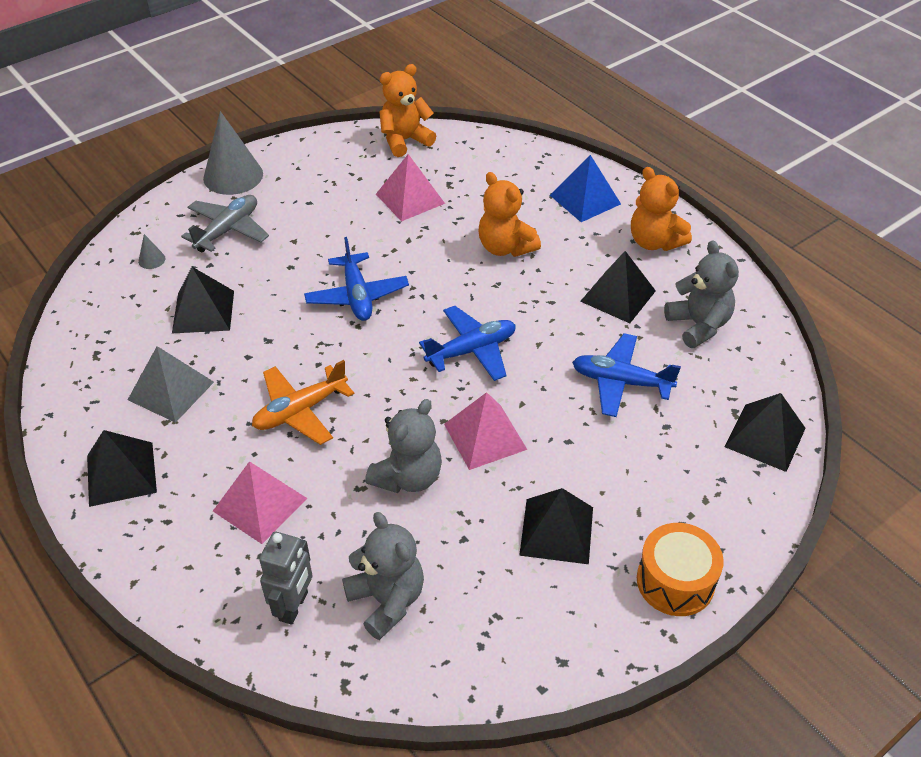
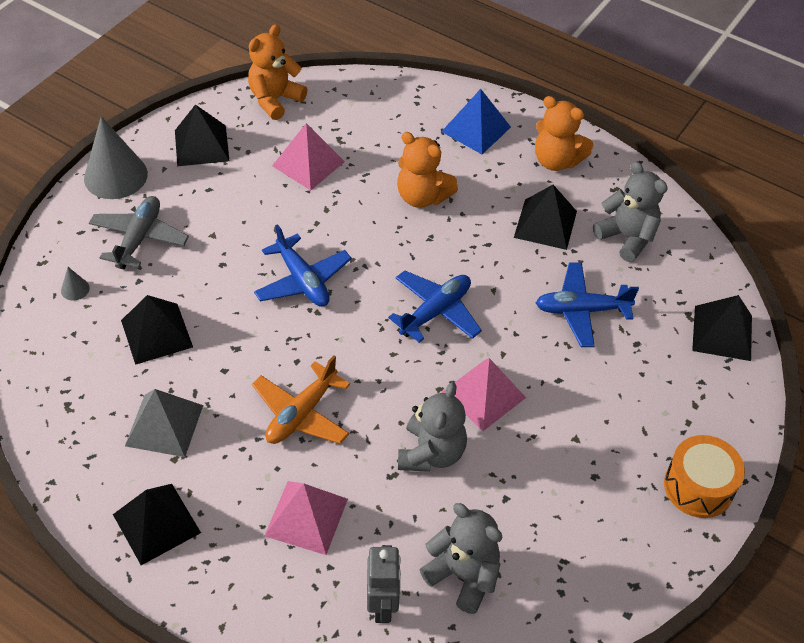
camera: 20 degrees left, 5 degrees up
(557, 531) = (583, 468): black pyramid -> black pyramid (202, 145)

